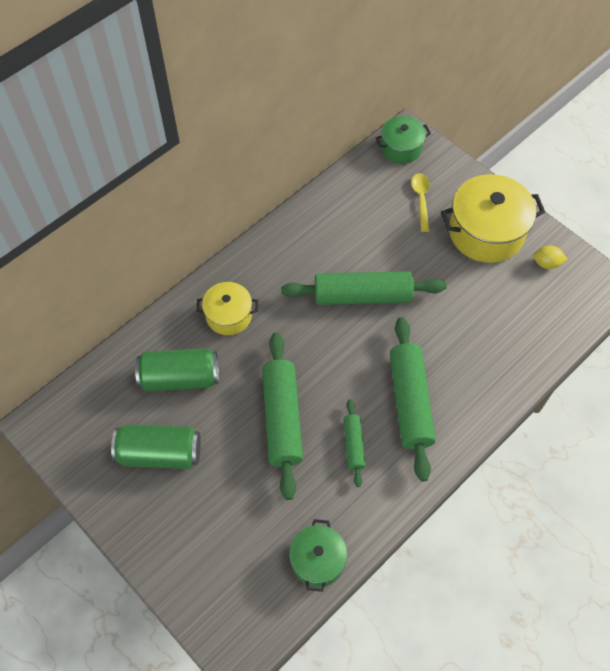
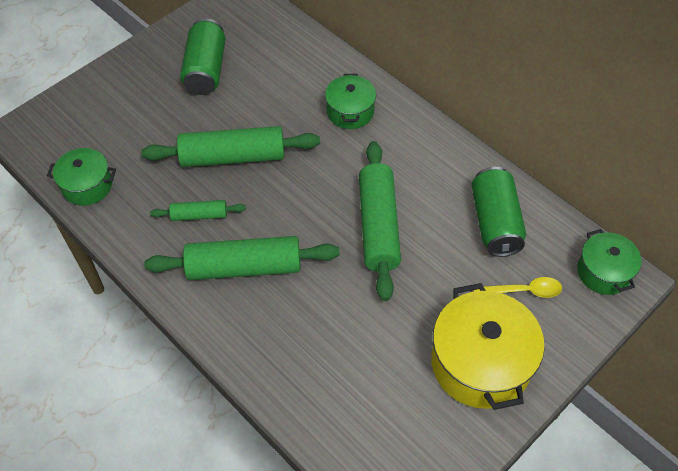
camera: 90 degrees right, 5 degrees down
(180, 378) = (281, 79): green can -> green can (495, 222)
(229, 315) = (350, 111): yellow pot -> green pot
(546, 263) = (437, 434): yellow lemon -> none

